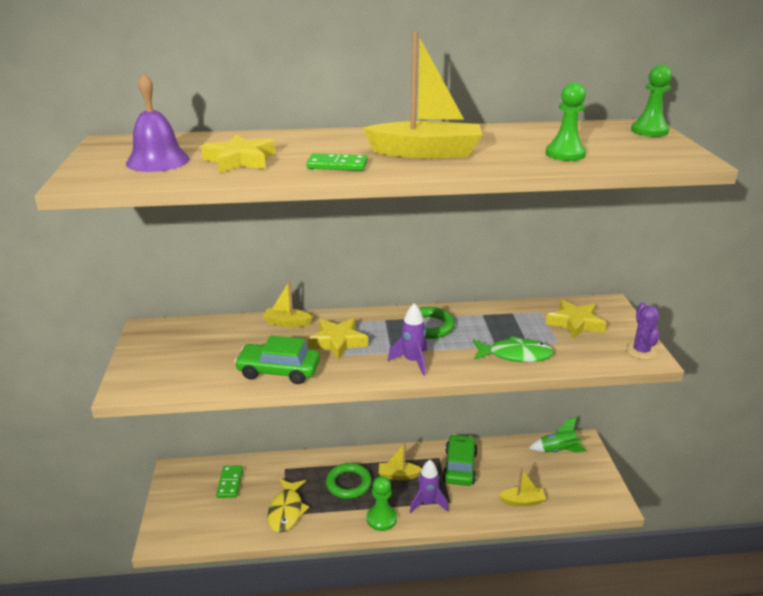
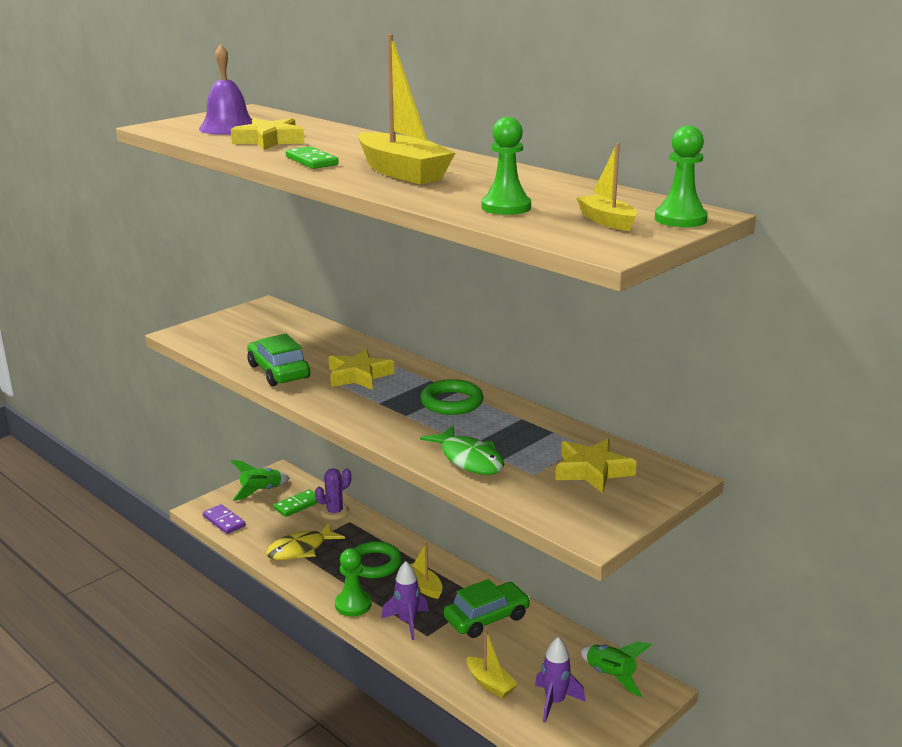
camera: 50 degrees right, 5 degrees down
(184, 493) = (261, 491): none -> green rocket
(195, 534) = (224, 521): none -> purple domino
(287, 323) = (355, 346): yellow boat -> yellow boat (606, 221)
(412, 361) = (378, 416): purple rocket -> purple rocket (555, 702)
(641, 351) = (597, 526): purple cactus -> purple cactus (335, 512)

